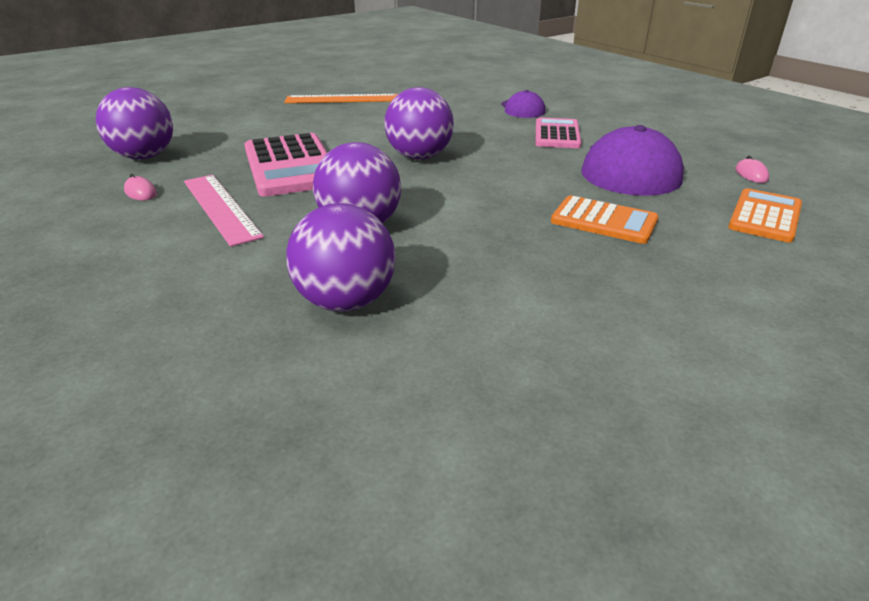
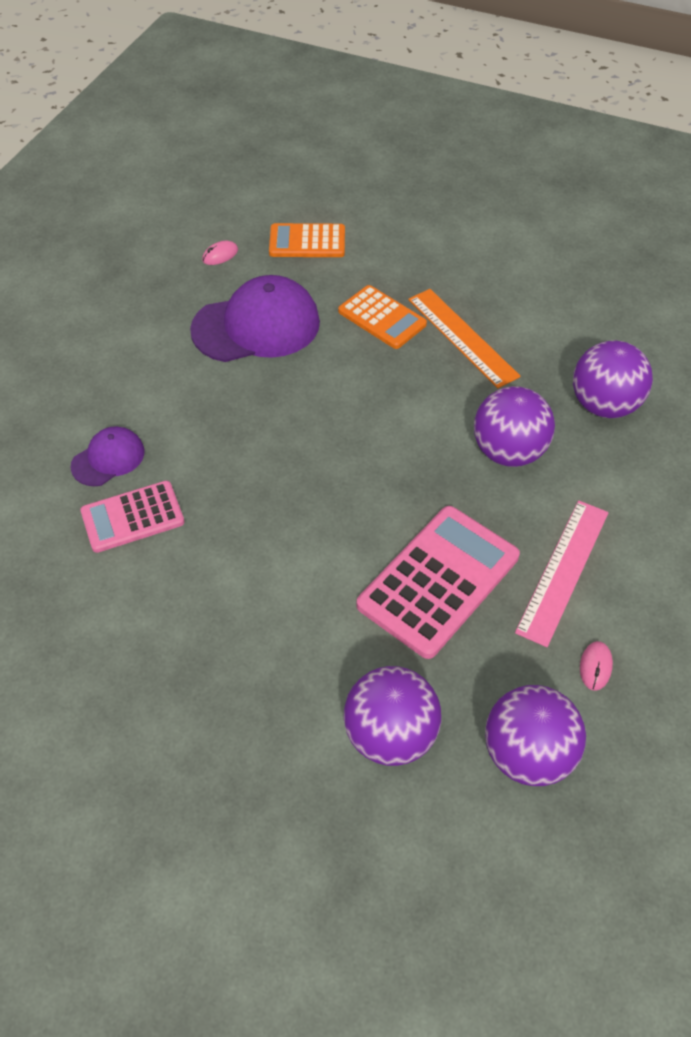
camera: 120 degrees left, 20 degrees up
(342, 99) = (172, 686): orange ruler -> orange ruler (462, 337)
(419, 157) = (335, 484): purple ball -> purple ball (390, 735)
(557, 134) = (190, 399): pink calculator -> pink calculator (132, 517)
(604, 221) = (382, 318): orange calculator -> orange calculator turned 135 degrees clockwise

